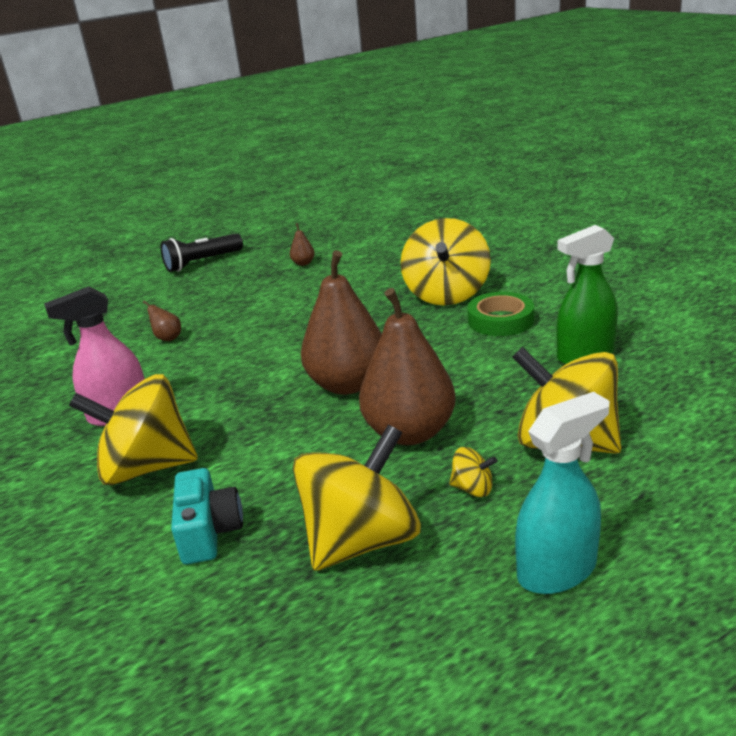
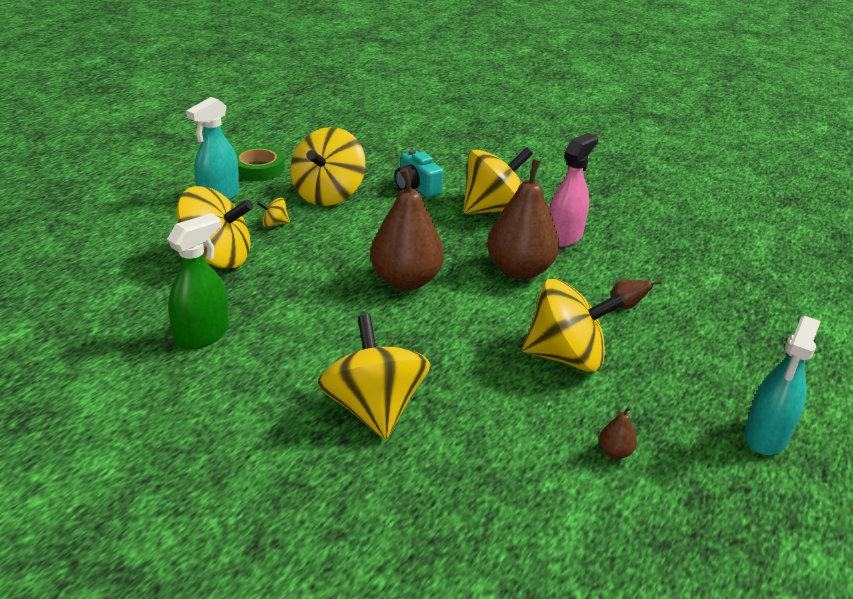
camera: 150 degrees right, 5 degrees up
(202, 262) = (766, 436): black flashlight -> turquoise spray bottle
(269, 309) = (566, 357): none -> yellow spinning top
(409, 432) = (332, 250): brown pear -> brown pear (519, 270)
(500, 320) = (295, 372): green tape -> green tape (258, 168)

